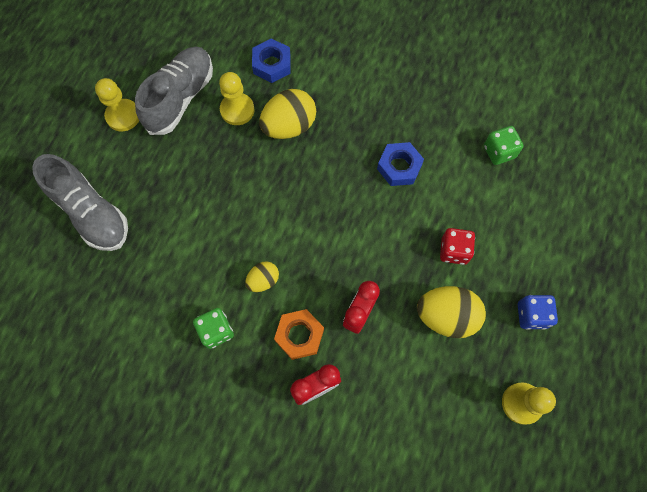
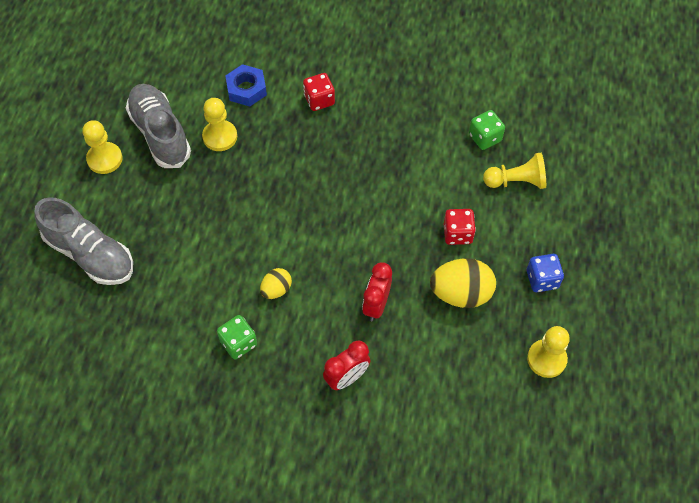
camera: 10 degrees left, 10 degrees down
(180, 98) = (160, 134): grey shoe -> grey shoe turned 45 degrees counterclockwise
(289, 126) = (275, 144): yellow egg -> none
(299, 335) = (321, 334): orange nut -> none
(340, 86) = (319, 100): none -> red dice
(399, 167) = (391, 166): blue nut -> none
(523, 204) = (516, 181): none -> yellow pawn

